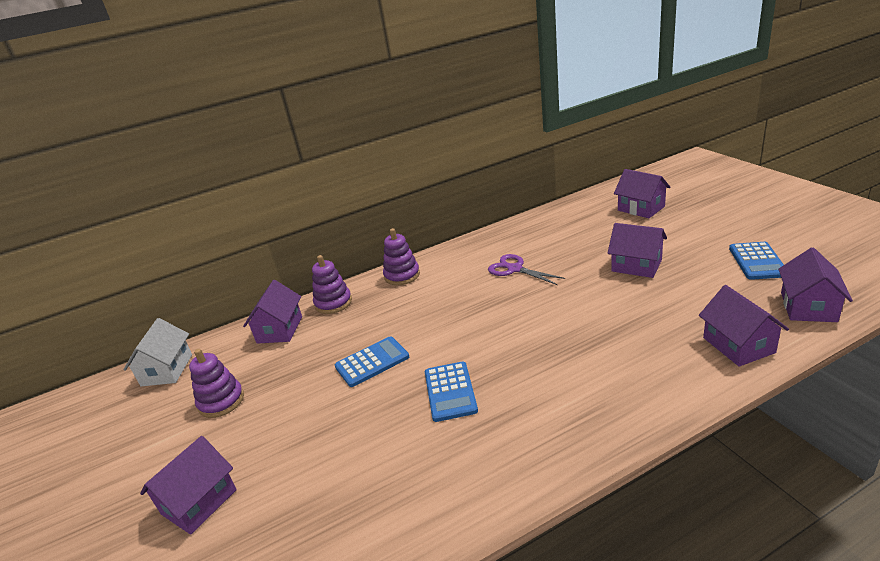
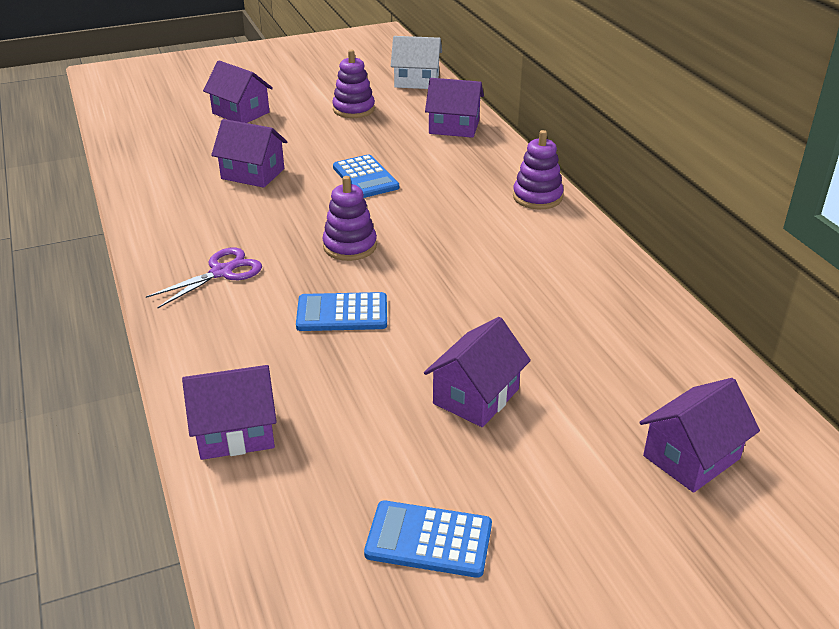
camera: 90 degrees right, 5 degrees up
(333, 303) = (493, 154): purple stacking toy -> purple stacking toy (350, 246)
(450, 391) = (290, 218): blue calculator -> blue calculator (342, 313)
(515, 269) = (515, 283): purple scissors -> purple scissors (221, 272)
(808, 307) = (273, 540): purple house -> purple house (253, 174)

